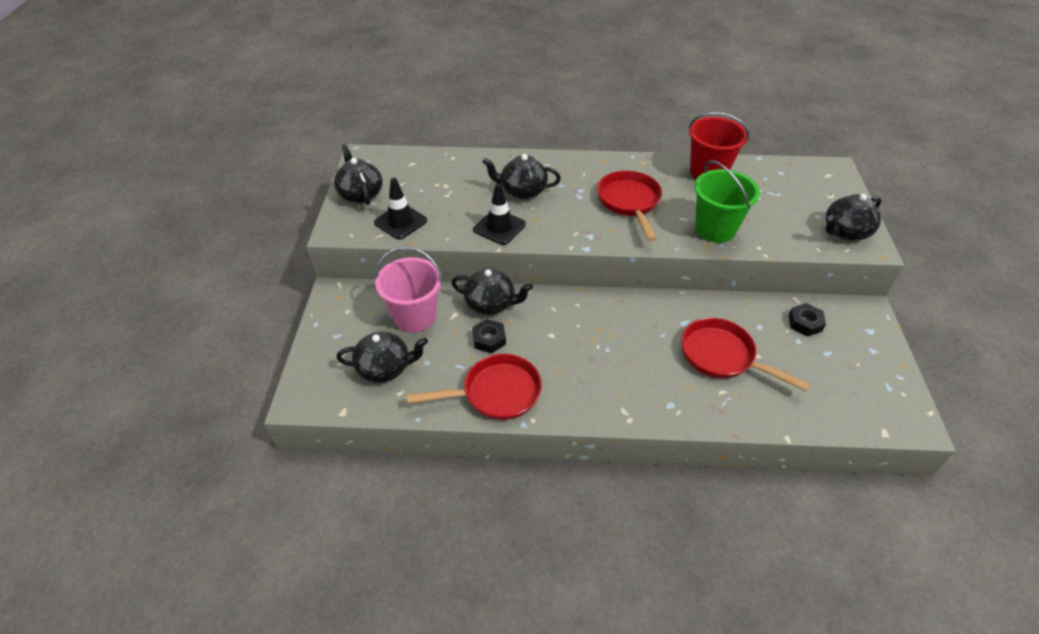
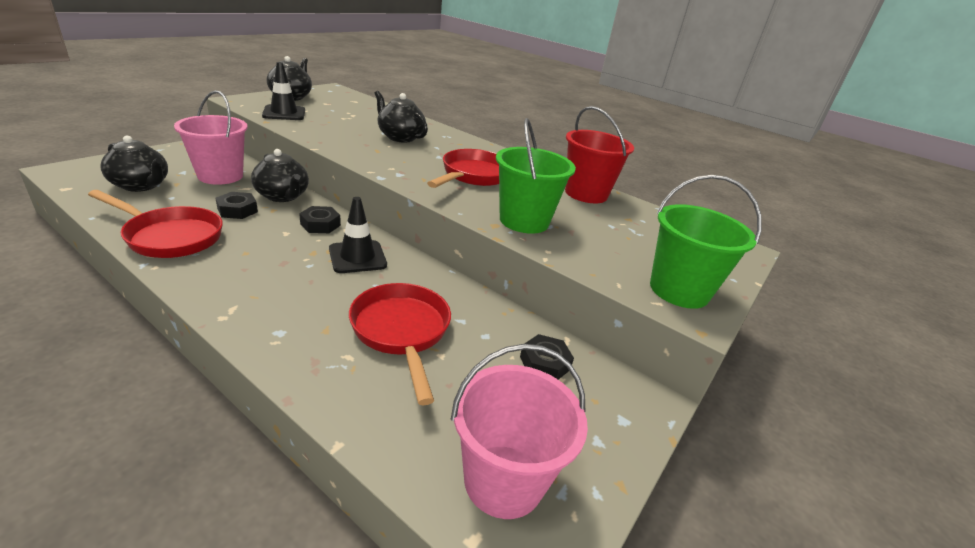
camera: 30 degrees right, 15 degrees down
(499, 227) = (341, 141): black traffic cone -> black traffic cone (357, 257)
(557, 311) = (320, 224): none -> black nut
(845, 232) = (679, 290): black teapot -> green bucket
(864, 399) = (503, 480): none -> pink bucket

